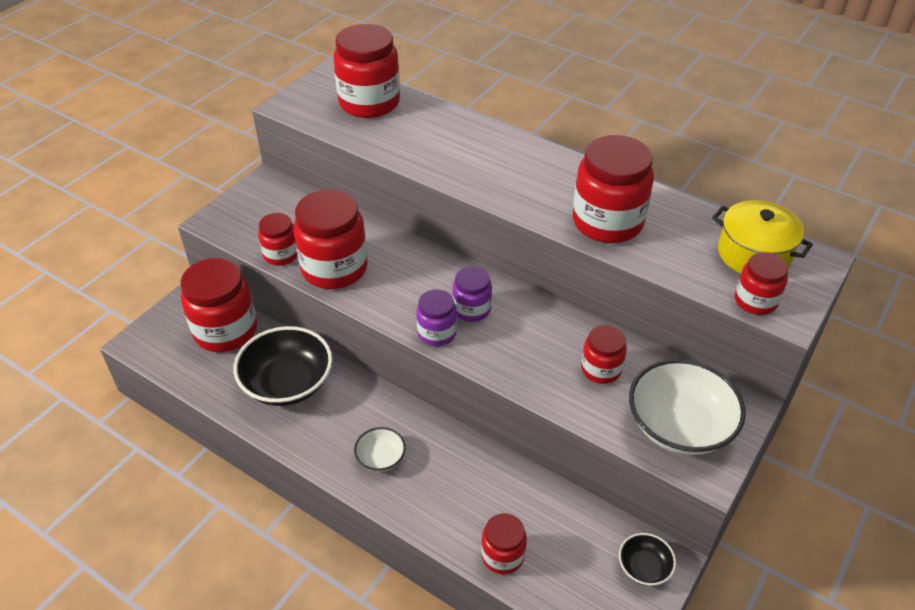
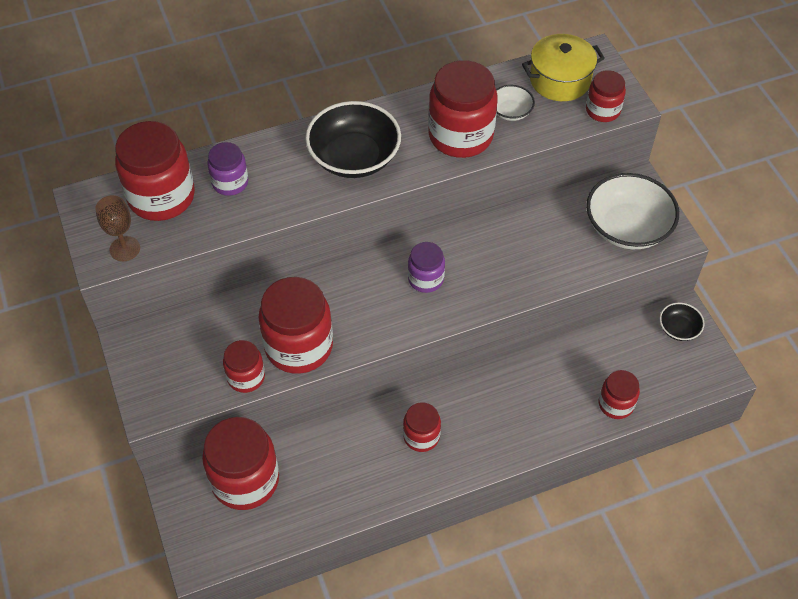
camera: 55 degrees left, 10 degrees up
(287, 383) = (348, 461): black bowl -> black bowl (354, 157)
(305, 110) = (125, 249): none -> brown goblet
(381, 458) = (476, 433): white bowl -> white bowl (510, 111)
(437, 333) = (432, 316): purple jar -> purple jar (230, 182)
(601, 369) = (547, 238): red jar -> red jar (421, 436)

